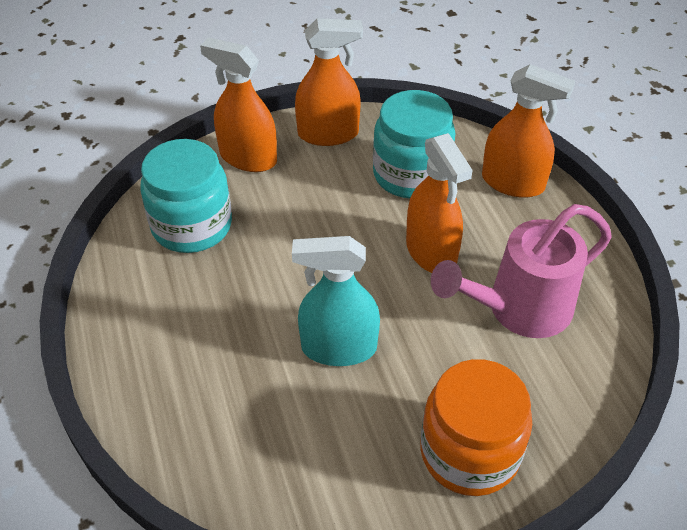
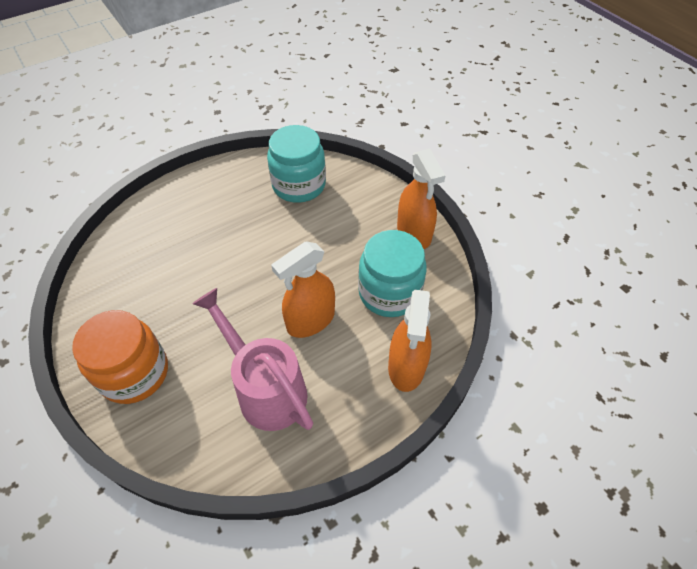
camera: 75 degrees right, 5 degrees up
(248, 157) = (370, 196): orange spray bottle -> none
(338, 348) = (212, 283): turquoise spray bottle -> none

